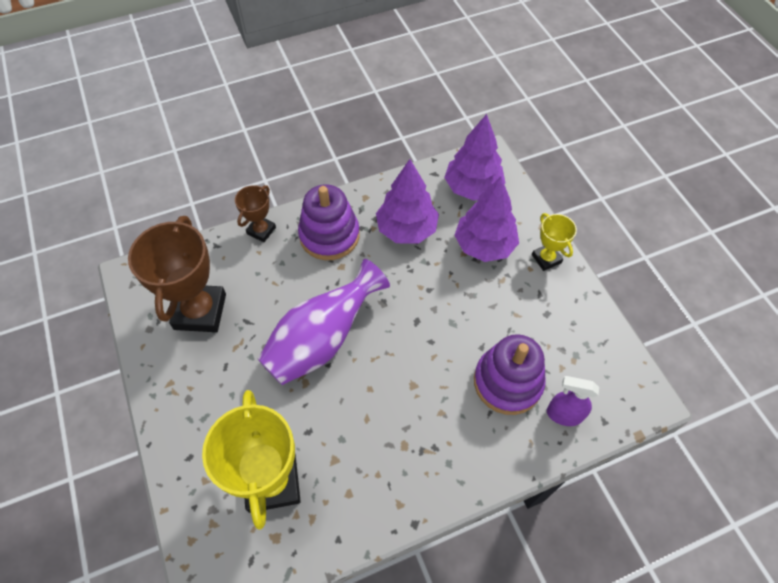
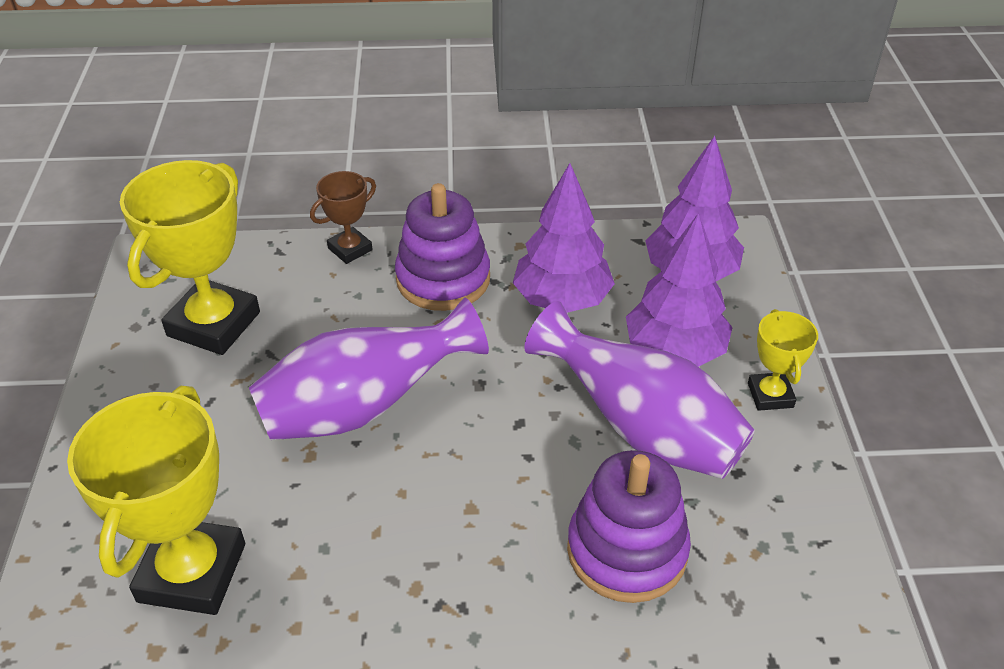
camera: 20 degrees right, 15 degrees down
(200, 311) = (214, 324): brown trophy -> yellow trophy
(485, 302) = (641, 428): none -> purple vase
(563, 415) = (702, 628): purple spray bottle -> none

